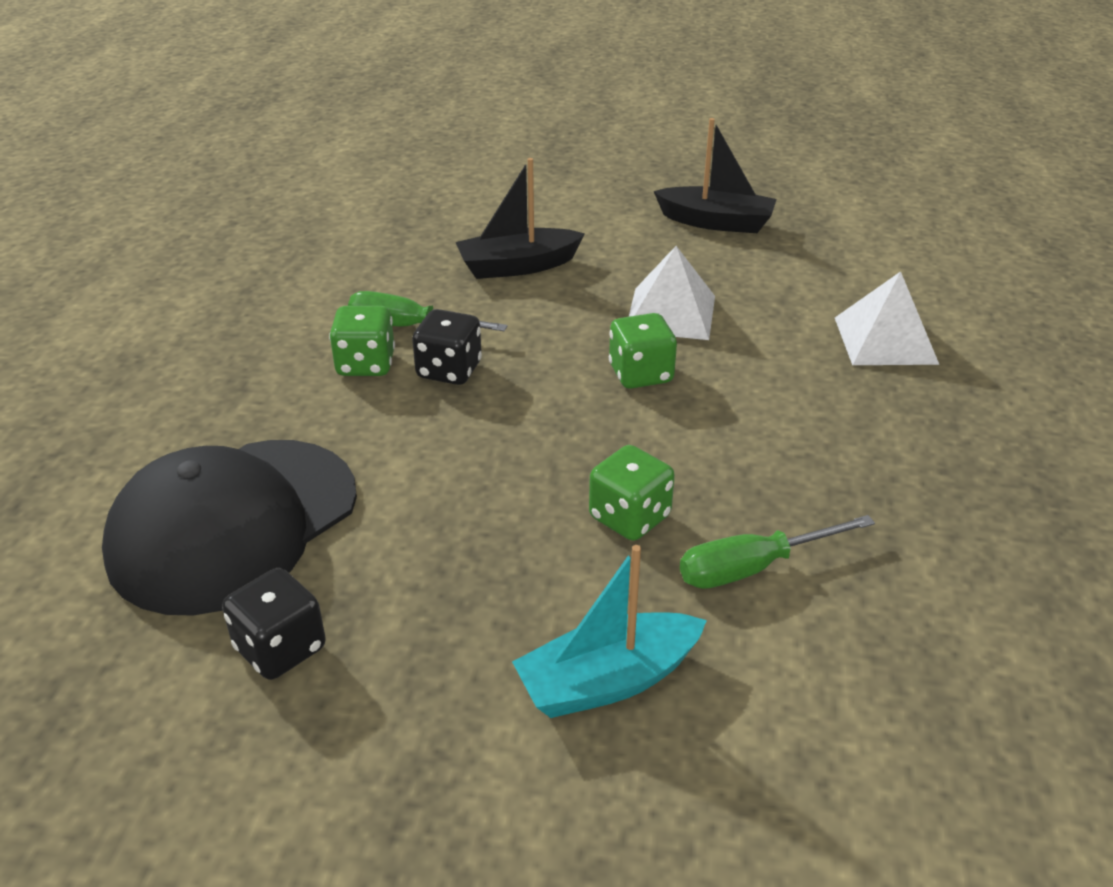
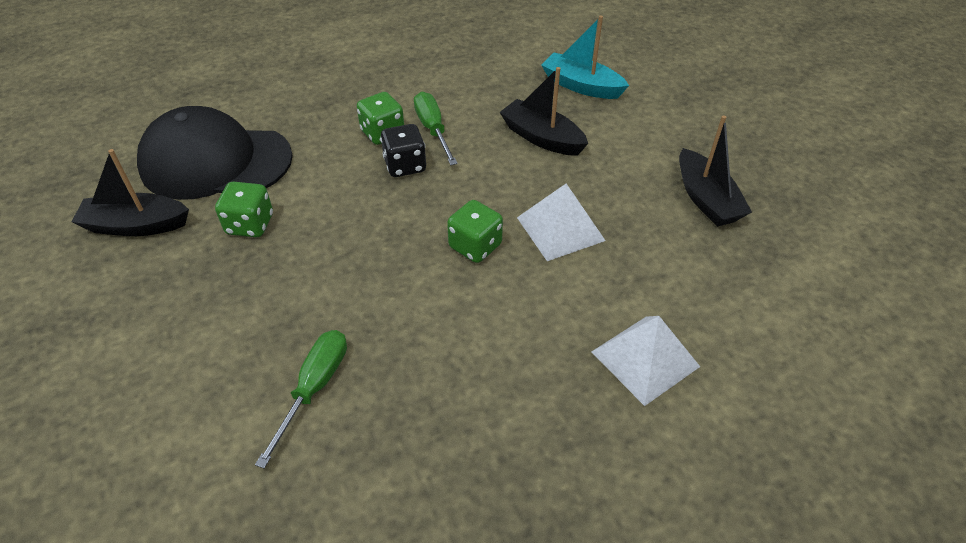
camera: 55 degrees right, 10 degrees up
(280, 648) = (136, 225): black dice -> black boat
(607, 681) = (175, 362): turquoise boat -> turquoise boat (581, 86)
(629, 517) = (323, 307): green dice -> green dice (250, 225)
(753, 568) = (314, 388): green screwdriver -> green screwdriver turned 75 degrees clockwise

